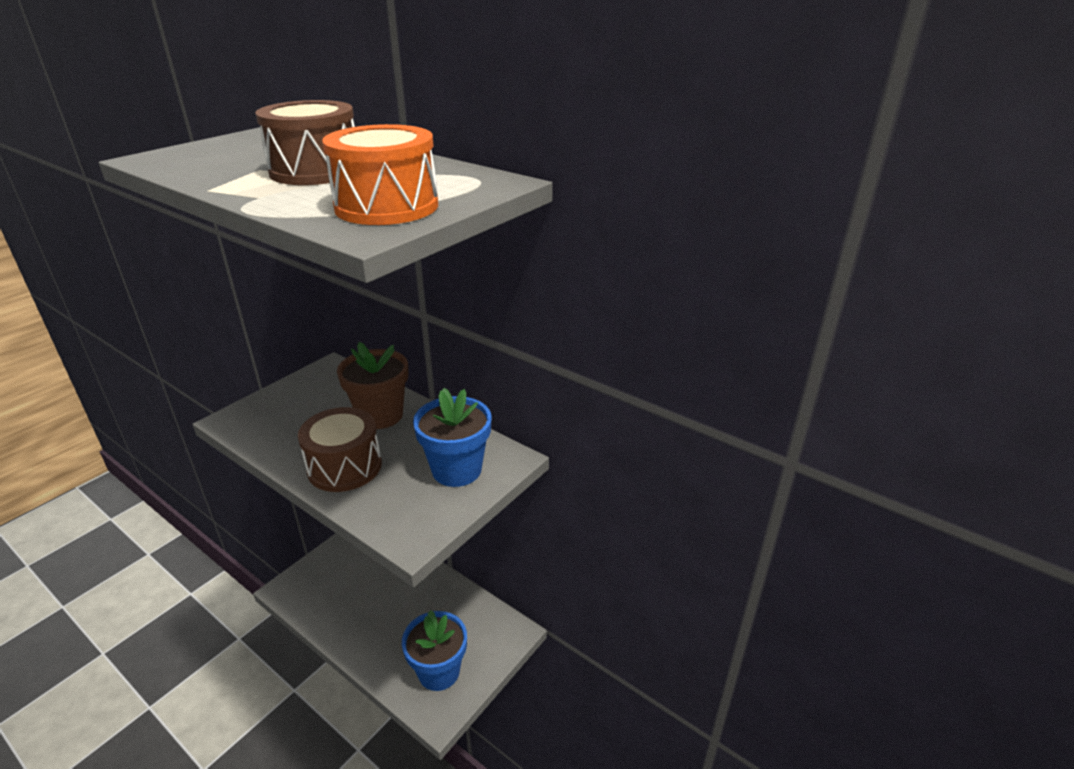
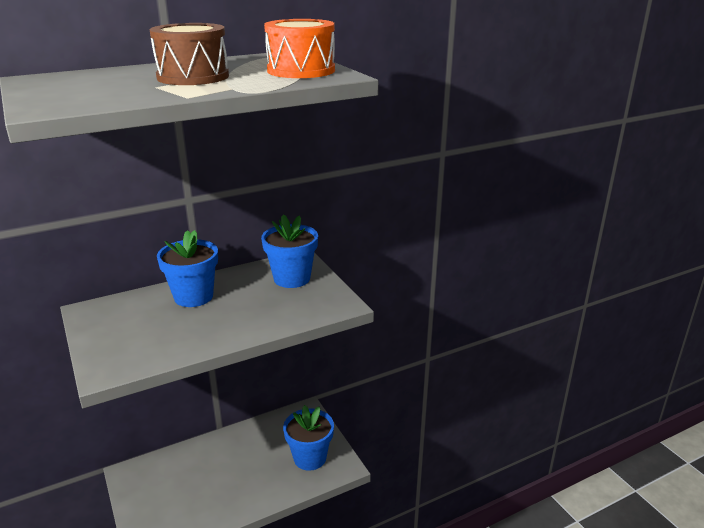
camera: 65 degrees left, 5 degrees down
(344, 467) = (242, 320): brown drum -> none
(380, 415) = (193, 296): brown flower pot -> blue flower pot

